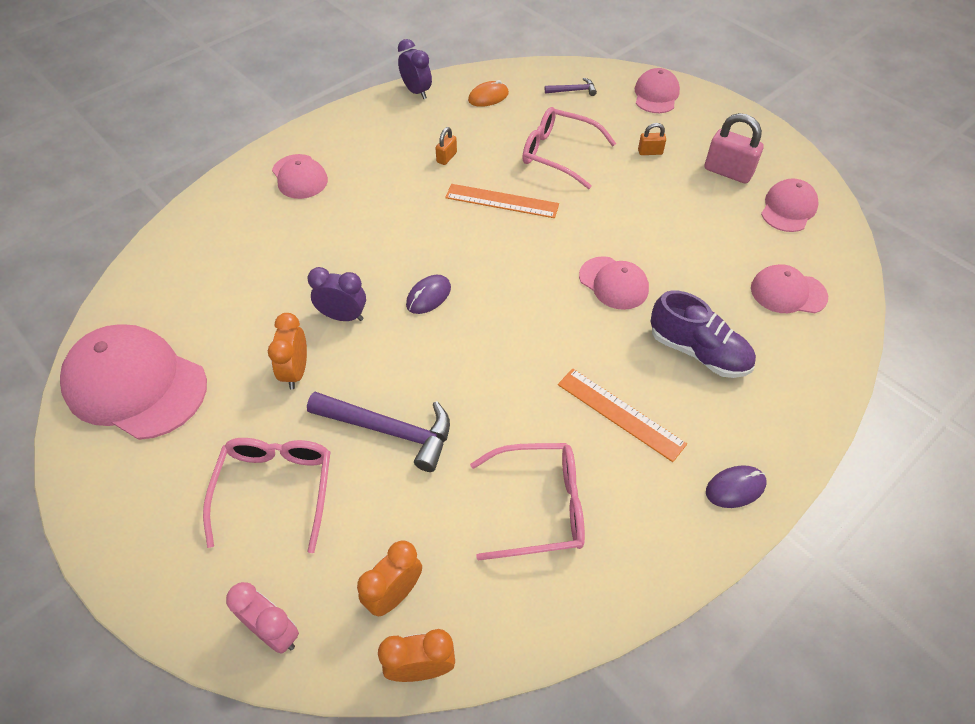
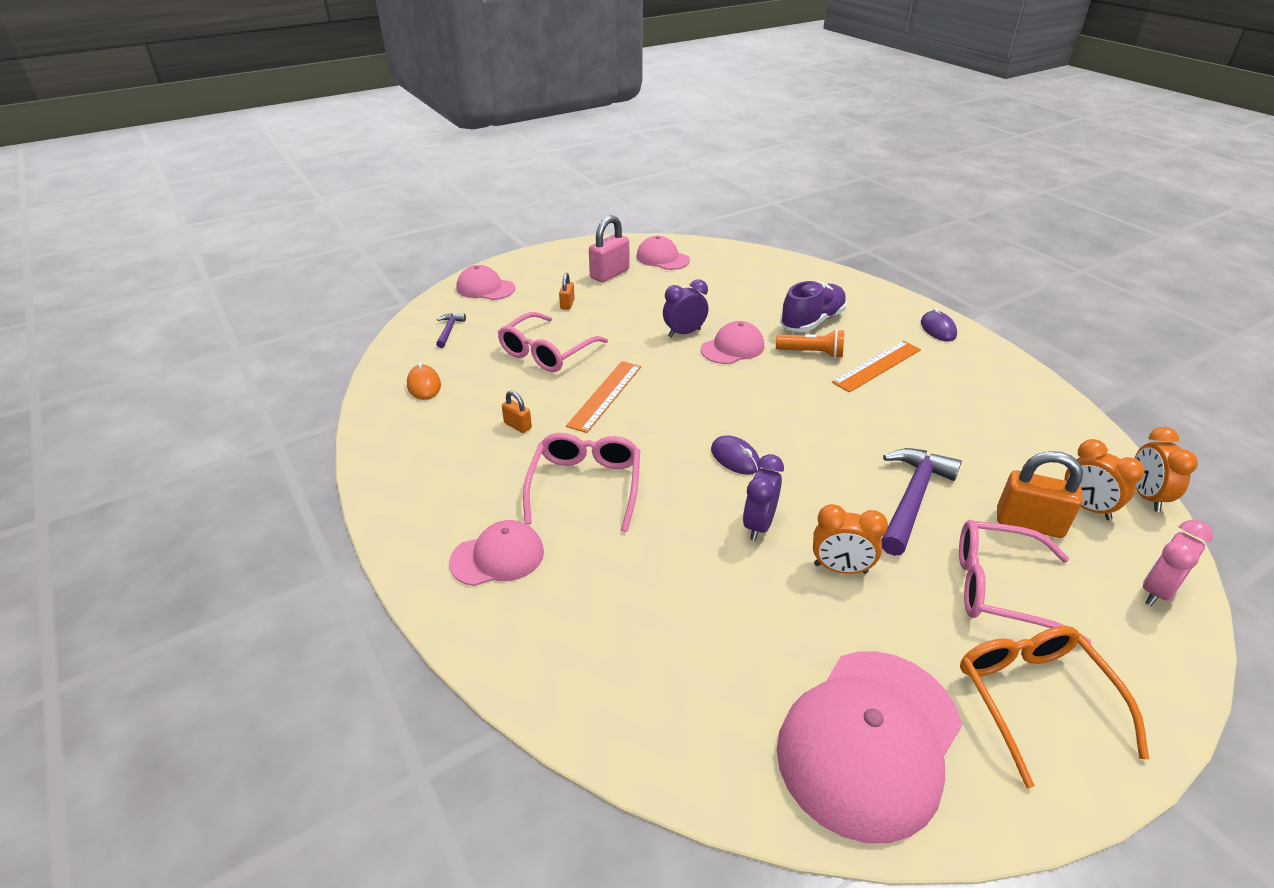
camera: 80 degrees left, 15 degrees down
(159, 495) = (1035, 700): none -> orange glasses
(364, 530) = (1029, 523): none -> orange padlock
(416, 92) = (377, 438): purple clock -> purple clock (684, 333)
(538, 506) = (976, 418): pink glasses -> pink glasses (585, 486)
(626, 352) = (812, 353): none -> orange flashlight
(788, 292) = (753, 276): pink cap -> none

